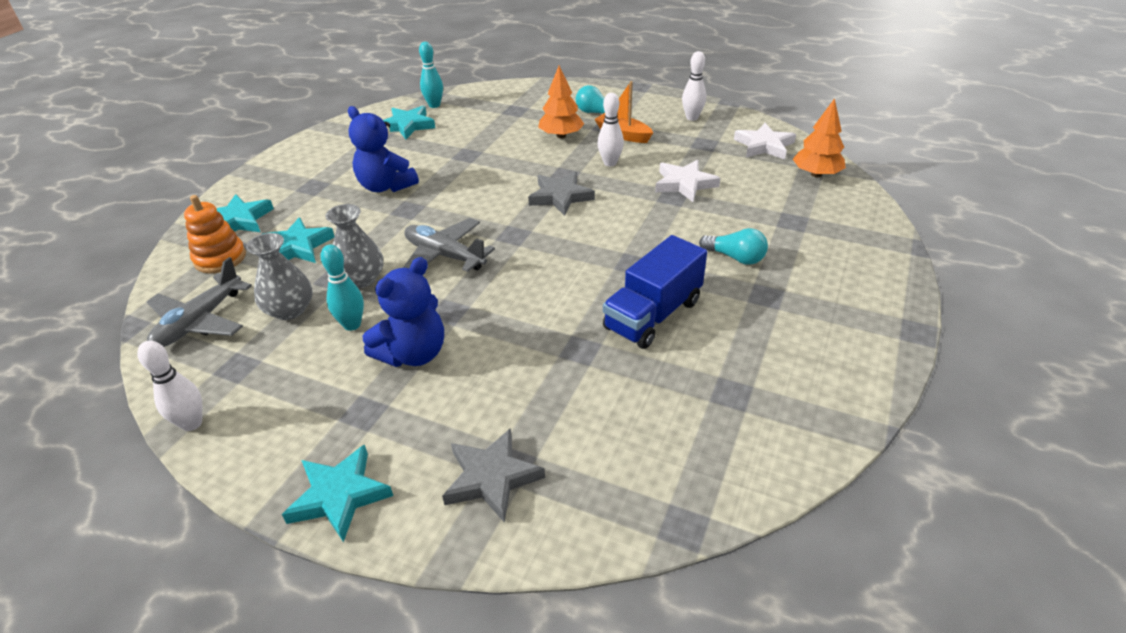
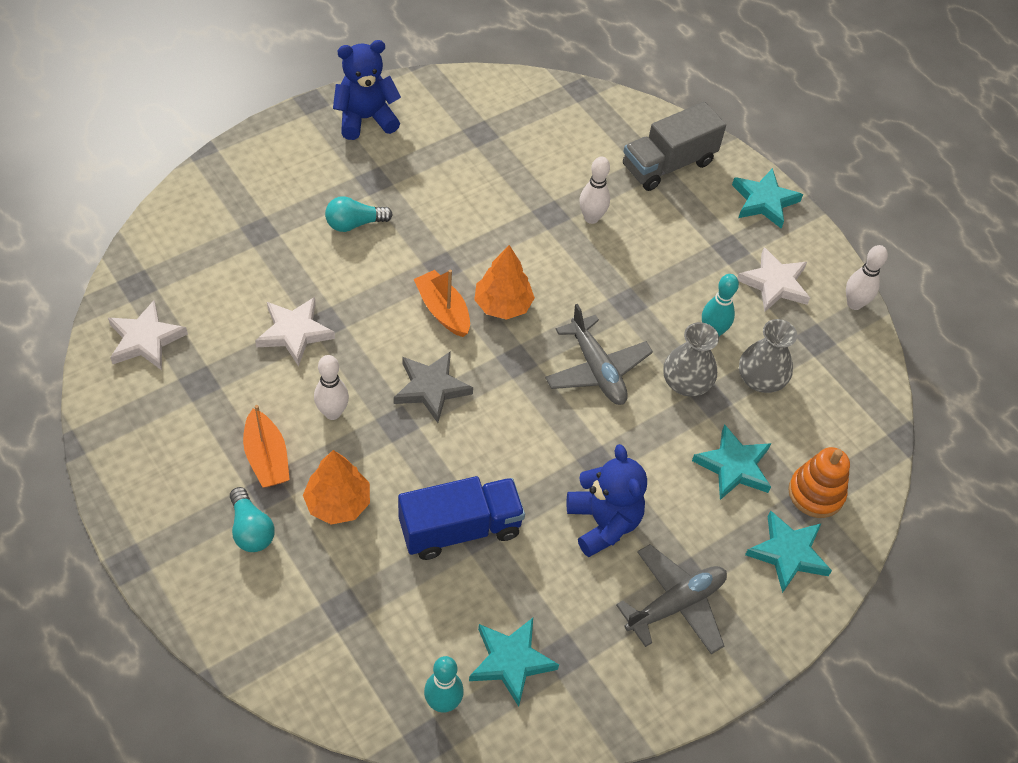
camera: 155 degrees left, 15 degrees up
(200, 321) = (842, 409): grey plane -> grey plane (675, 604)
(297, 399) = (774, 283): none -> white star
(413, 353) = (675, 277): blue teddy bear -> blue teddy bear (365, 119)
(491, 478) = (668, 164): grey star -> grey truck
(599, 237) = (443, 310): none -> orange boat
(653, 315) = (474, 211): blue truck -> blue truck (460, 529)
(692, 118) = (153, 441): white bowling pin -> white bowling pin (591, 218)
(735, 257) = (354, 224): turquoise light bulb -> turquoise light bulb turned 75 degrees counterclockwise
(816, 174) = (158, 269): orange tree -> orange tree (503, 305)

